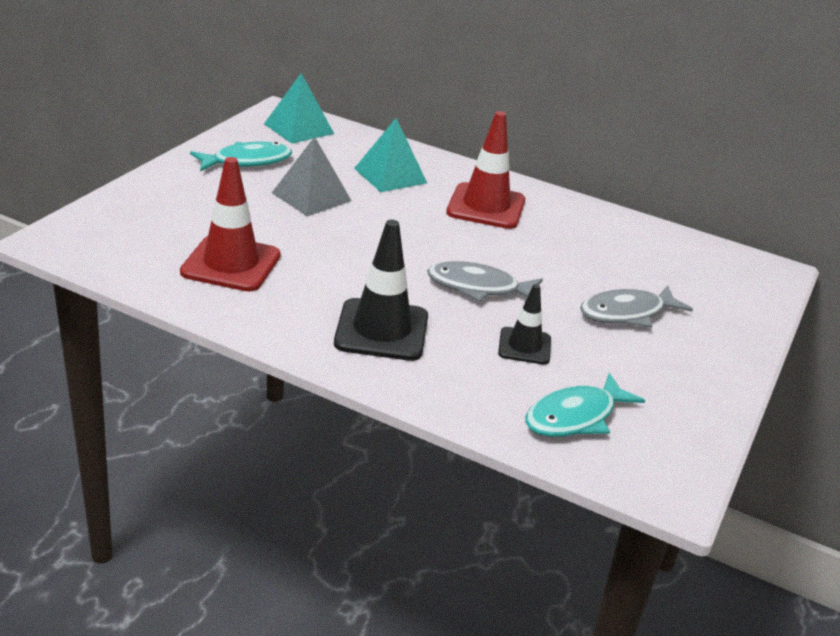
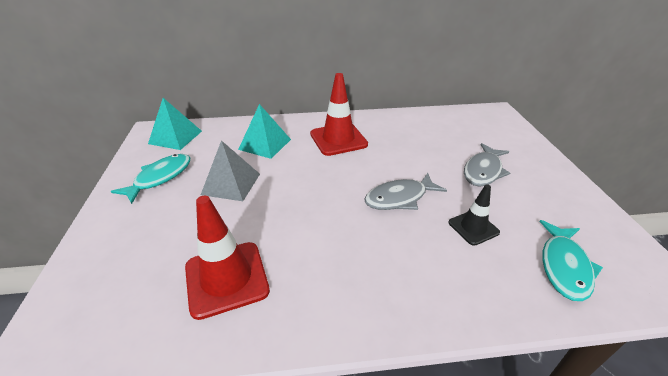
camera: 30 degrees left, 5 degrees up
(381, 330) = (389, 272): black traffic cone -> none

